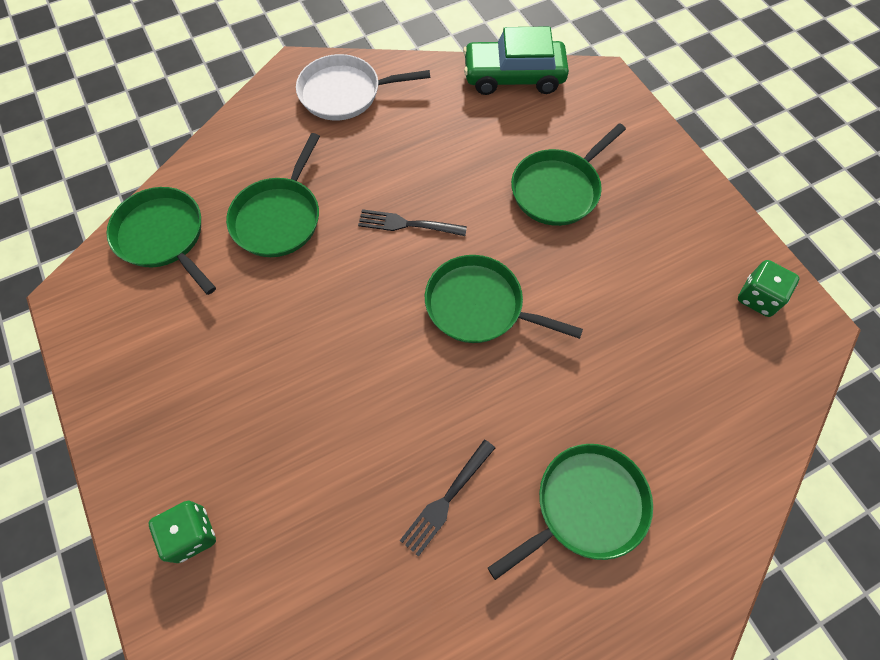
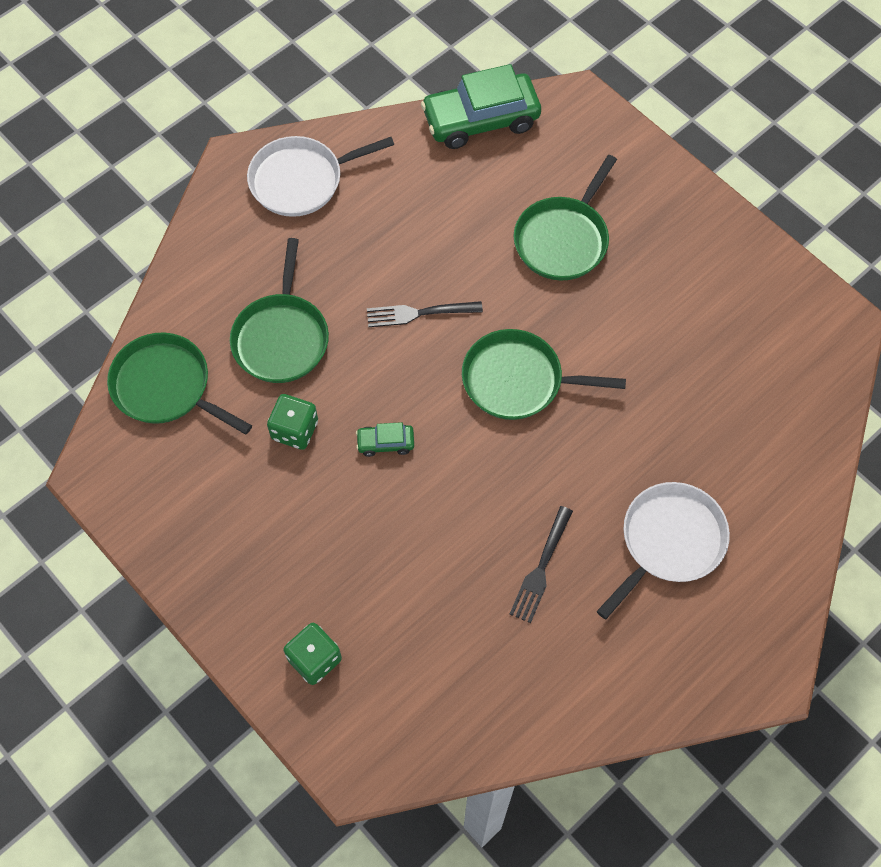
camera: 15 degrees left, 0 degrees up
(337, 334) = (385, 443): none -> green car
(586, 506) = (669, 541): green pan -> white pan
(758, 297) = (785, 307): green dice -> green dice (294, 430)

